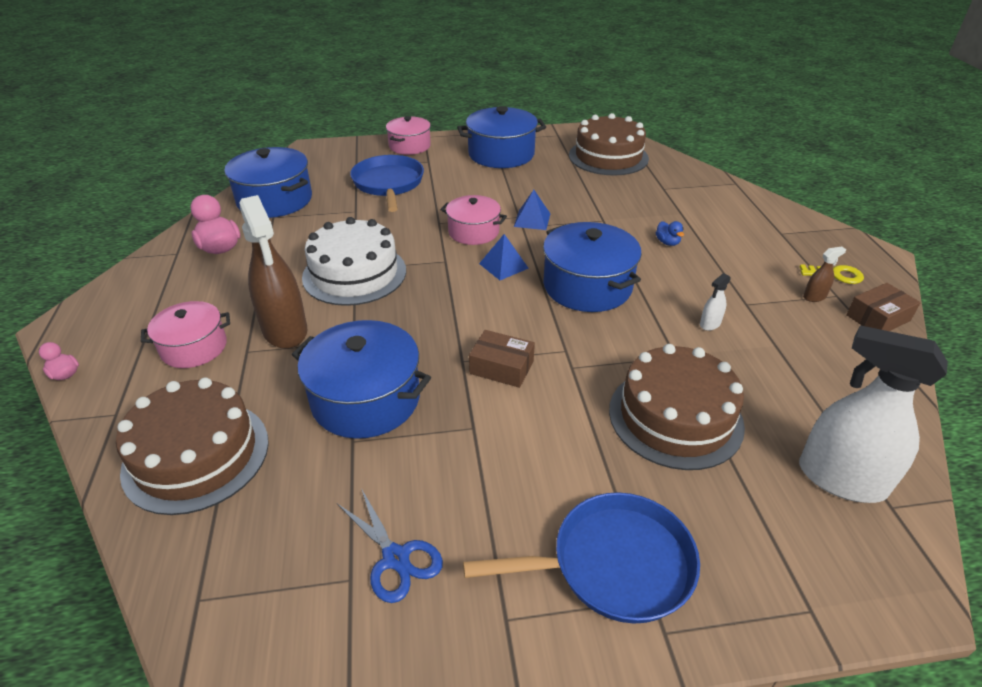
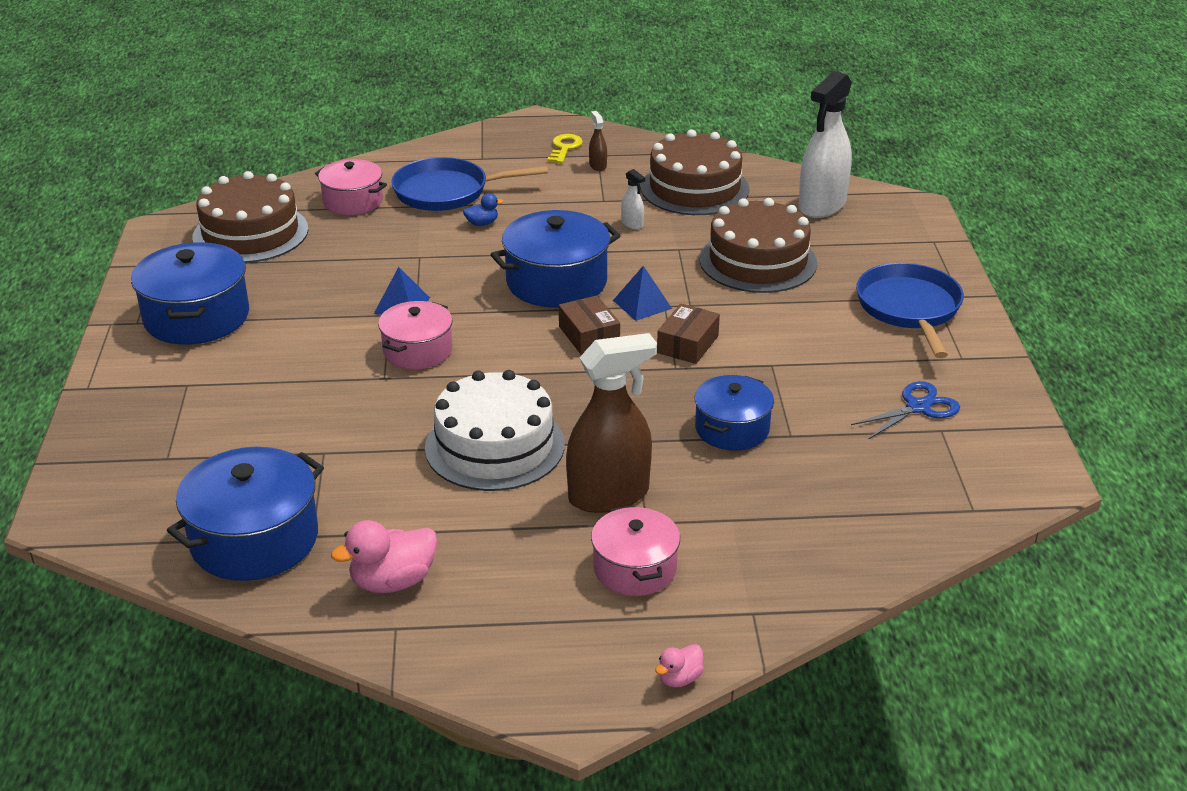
camera: 85 degrees left, 5 degrees down
(196, 455) = (813, 537): brown cake -> brown cake (694, 188)
(366, 399) = (732, 429): blue pot -> blue pot, size x0.64
(388, 184) = (249, 422): blue pan -> blue pan (447, 192)
(409, 146) = (117, 403): pink pot -> pink pot (353, 201)
(503, 266) = (503, 333): blue pyramid -> blue pyramid (642, 304)
(878, 318) = (634, 145): brown box -> brown box (589, 335)

